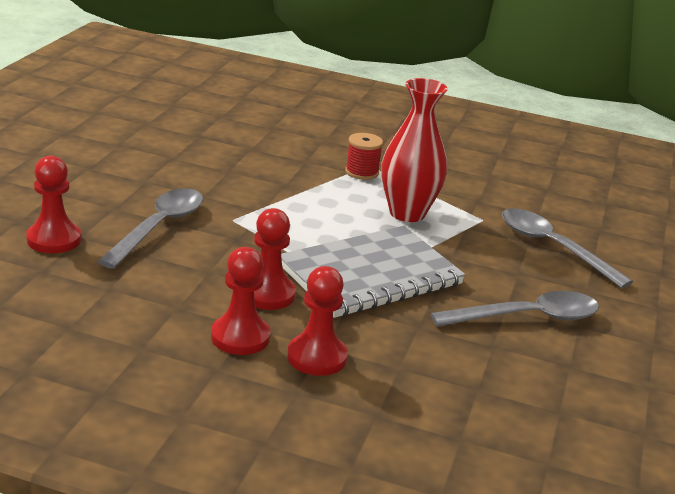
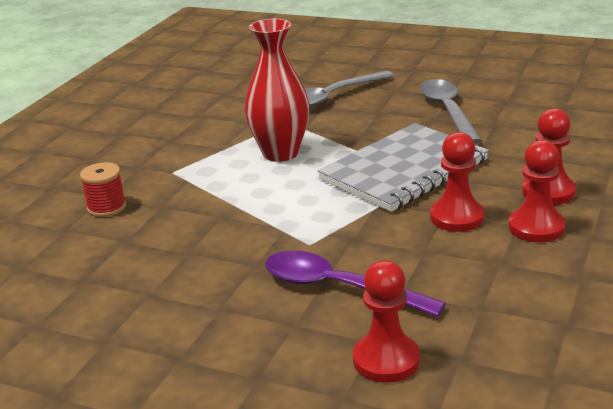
camera: 80 degrees left, 0 degrees up
(159, 227) = (337, 287): grey spoon -> purple spoon
(362, 172) = (191, 175): red spool -> red spool (106, 207)
(370, 275) = (404, 170): grey notebook -> grey notebook turned 75 degrees clockwise

